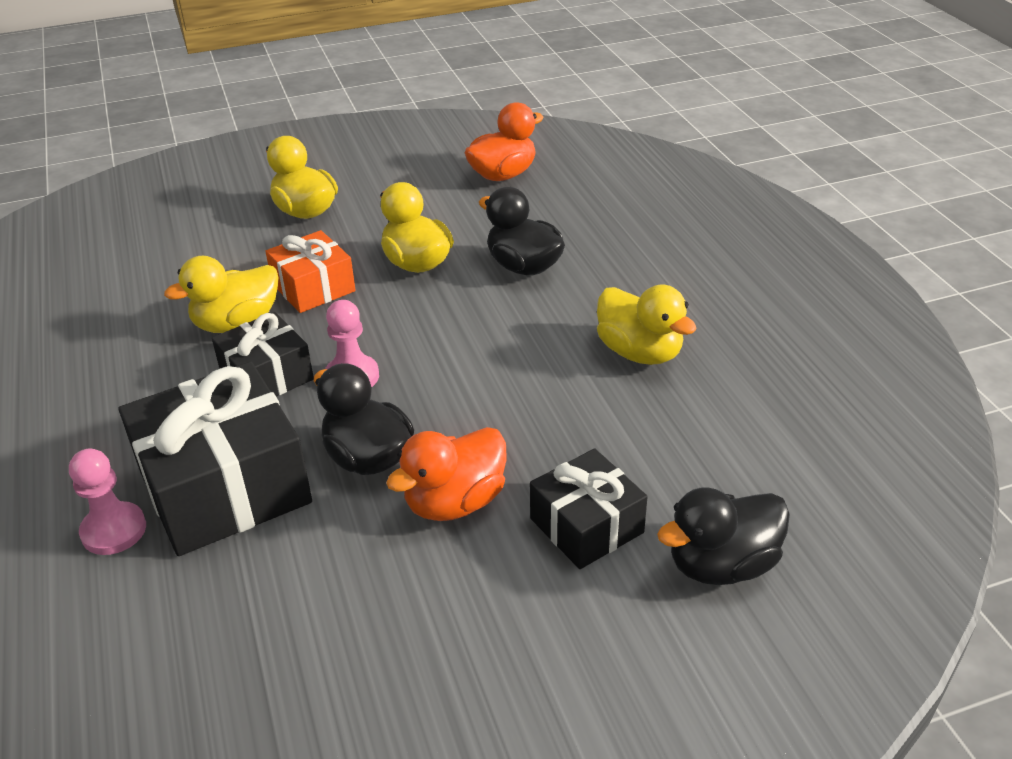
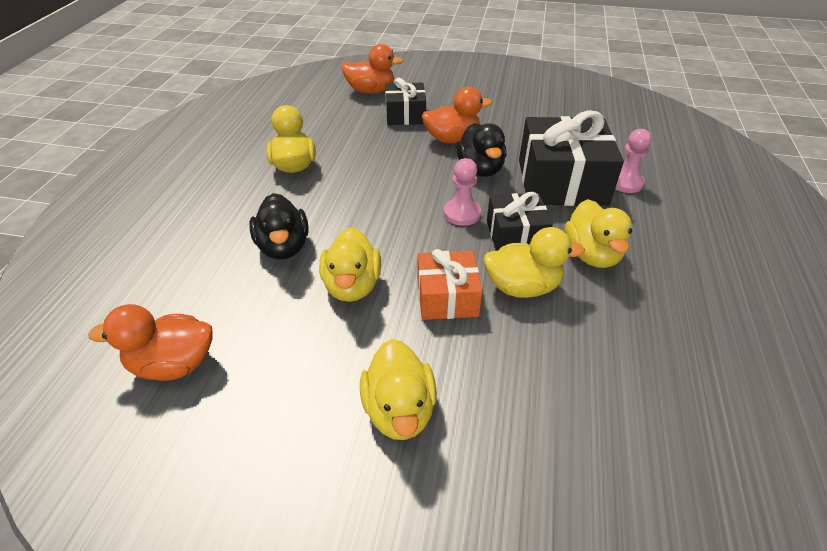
camera: 150 degrees left, 5 degrees up
(160, 388) = (591, 254): none -> yellow duck
(721, 565) = (371, 91): black duck -> orange duck

